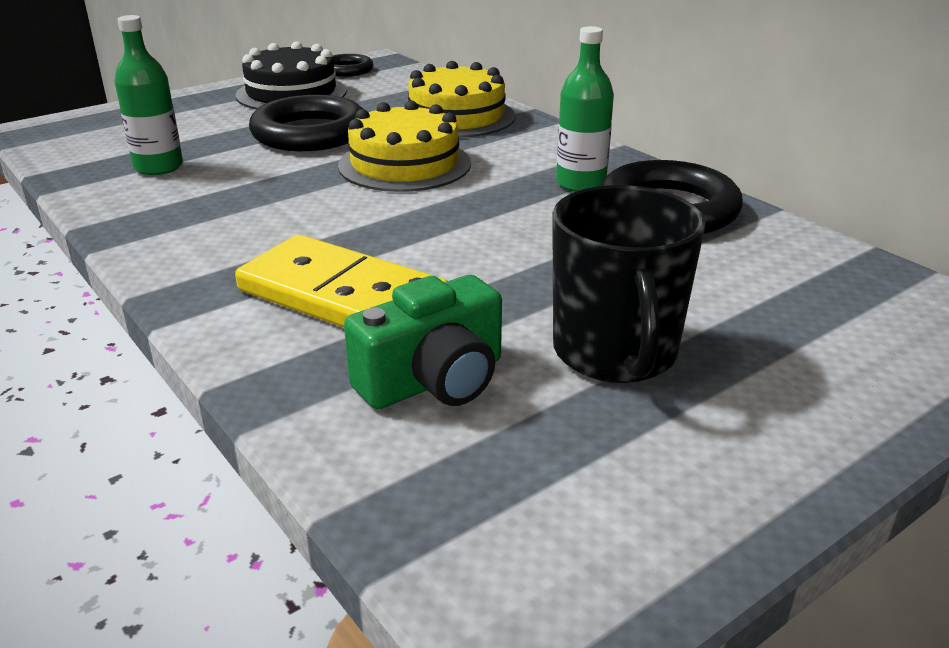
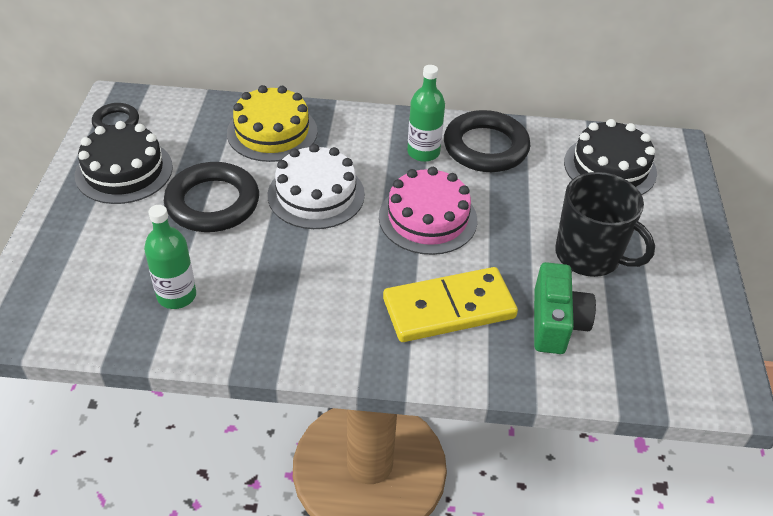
camera: 50 degrees left, 15 degrees up
(404, 164) = (316, 194): yellow cake -> white cake
(477, 226) = (428, 218): none -> pink cake
(827, 297) = (610, 167): none -> black cake

